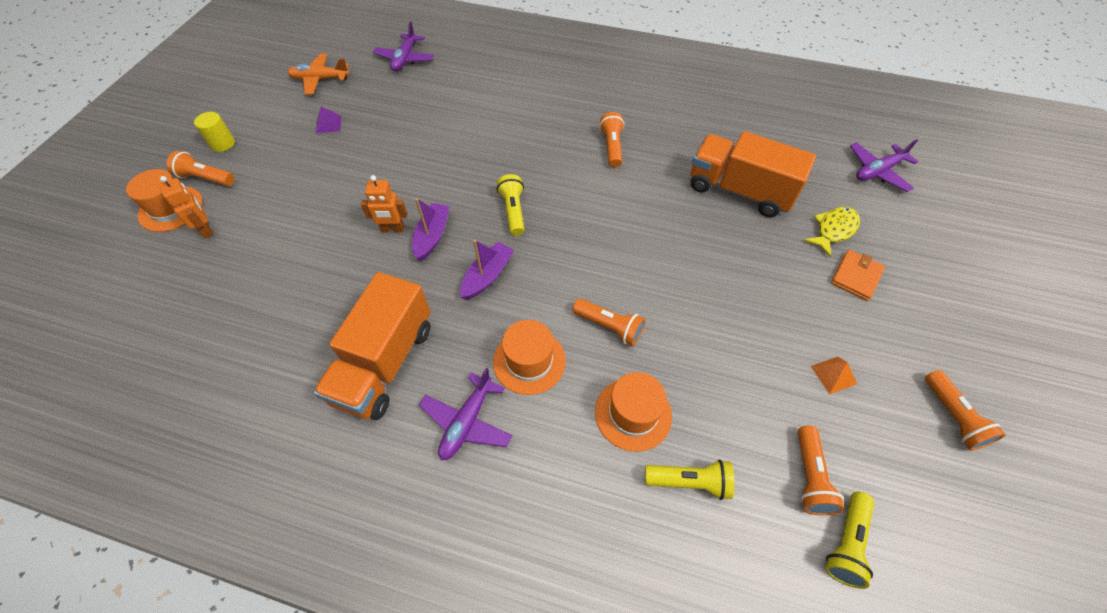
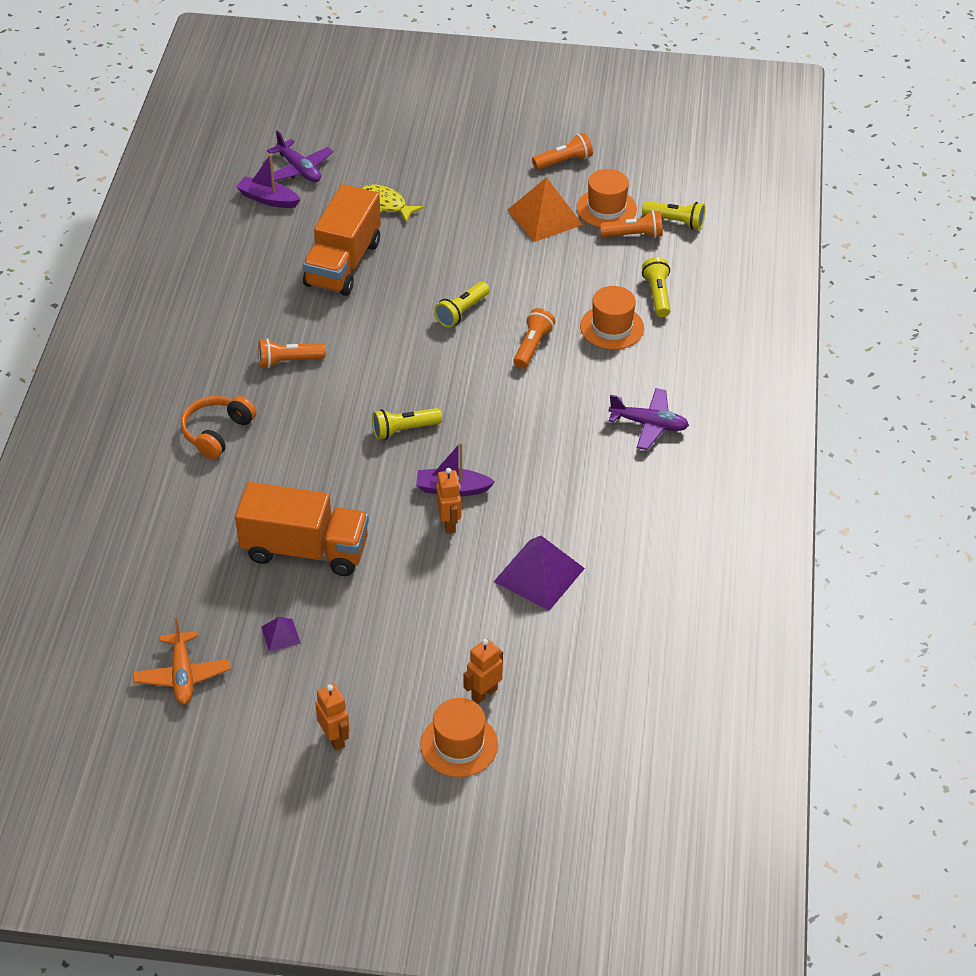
camera: 100 degrees left, 10 degrees down
(206, 178) = (401, 730): orange flashlight -> none
(222, 143) = (334, 739): yellow cylinder -> orange robot
(307, 285) = (539, 574): none -> purple pyramid
(385, 363) = (610, 490): orange truck -> orange truck (305, 550)
(405, 59) = (125, 589): purple plane -> none
(487, 276) = (495, 436): purple boat -> purple boat (268, 199)
(529, 361) = (581, 394): orange hat -> orange hat (606, 208)
(538, 104) = (217, 432): none -> orange headphones
(667, 272) = (461, 312): none -> yellow flashlight
(833, 375) = (544, 217): orange pyramid -> orange pyramid, size x2.09
(856, 276) = (439, 196): orange wallet -> none

